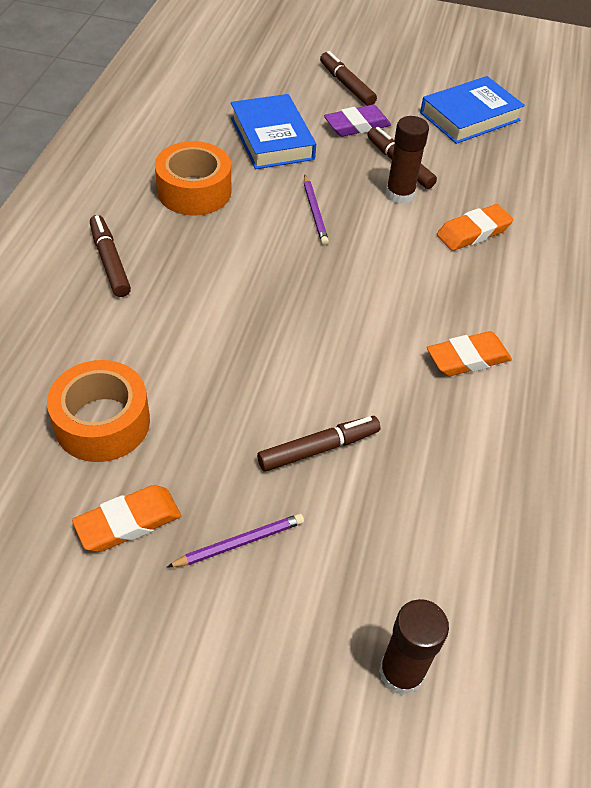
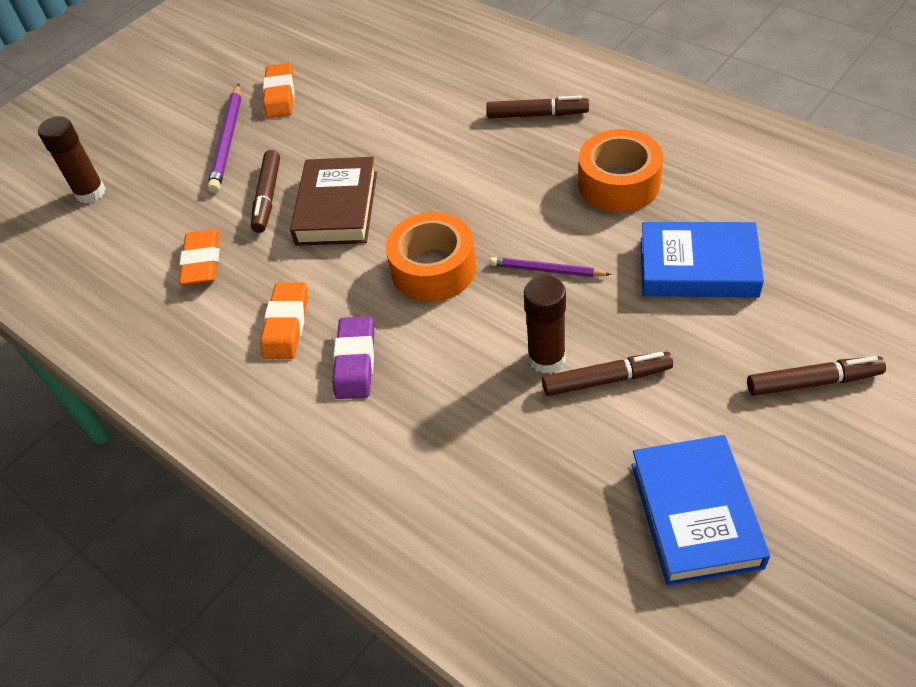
camera: 125 degrees right, 0 degrees up
(102, 422) = (367, 93): orange tape -> orange tape (433, 269)
(239, 543) = (228, 141): purple pencil -> purple pencil, size x1.58
(307, 377) = (337, 208): none -> brown book
(357, 126) = (705, 361): purple eraser -> purple eraser (355, 361)
(473, 232) = (450, 406): orange eraser -> orange eraser (202, 262)

